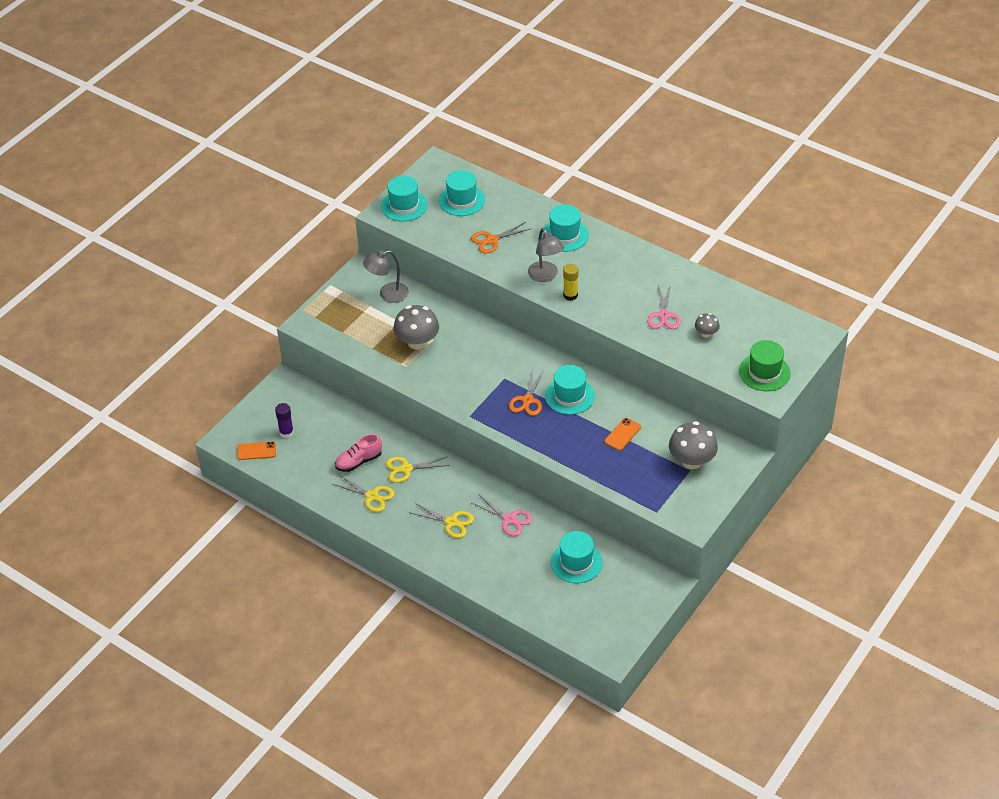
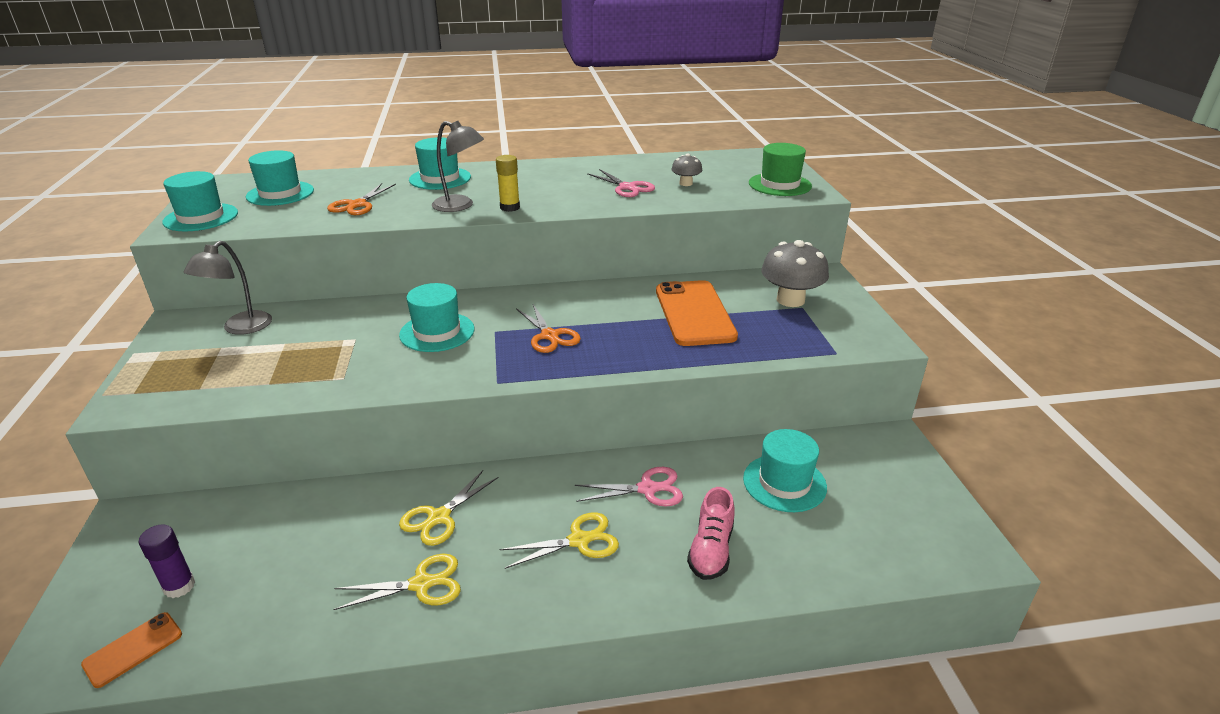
camera: 45 degrees left, 15 degrees down
(359, 461) = (352, 551): pink shoe -> pink shoe (711, 550)
(417, 342) = (334, 350): grey mushroom -> none
(569, 396) = (591, 311): turquoise hat -> turquoise hat (437, 332)
(622, 434) = (694, 313): orange phone -> orange phone, size x2.09

